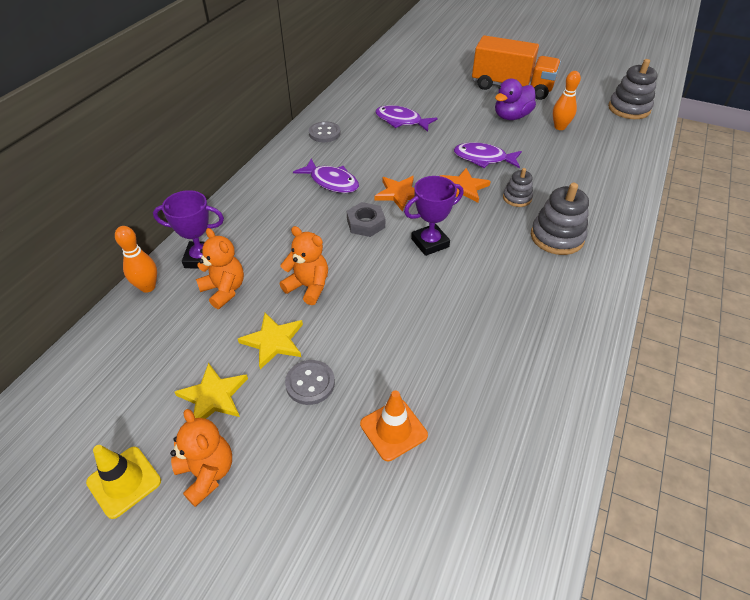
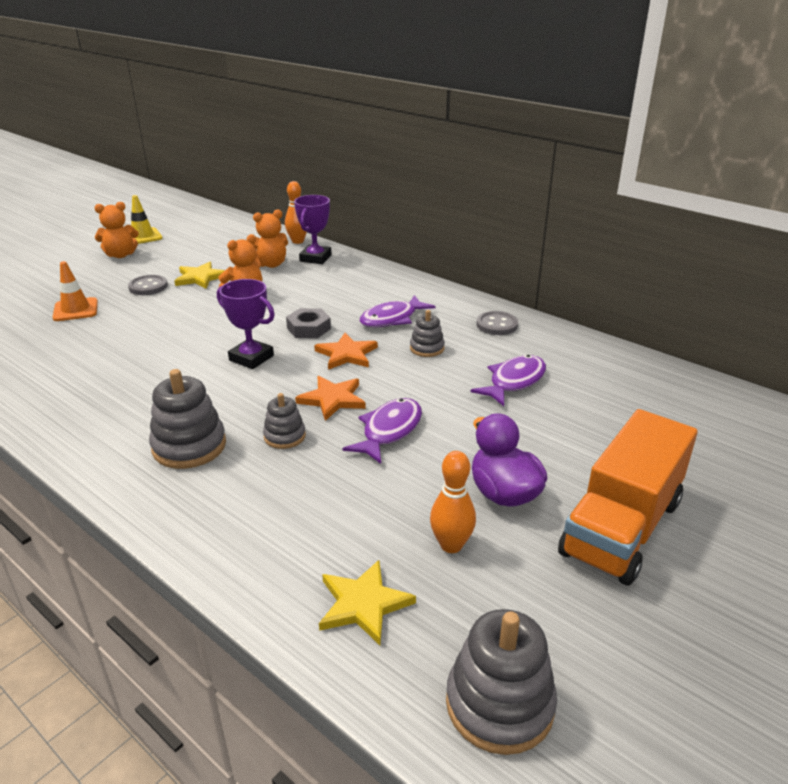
camera: 105 degrees right, 15 degrees down
(213, 396) = (174, 258): yellow star -> yellow star (363, 604)
(373, 159) = (427, 348): none -> grey stacking toy
(430, 243) = (251, 358): purple trophy -> purple trophy turned 45 degrees counterclockwise

